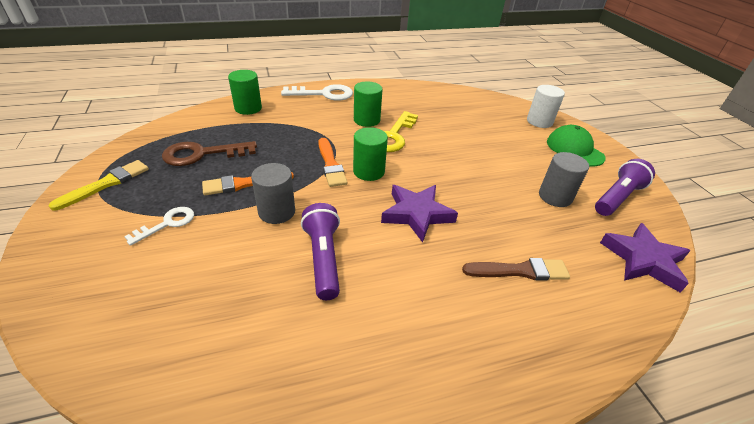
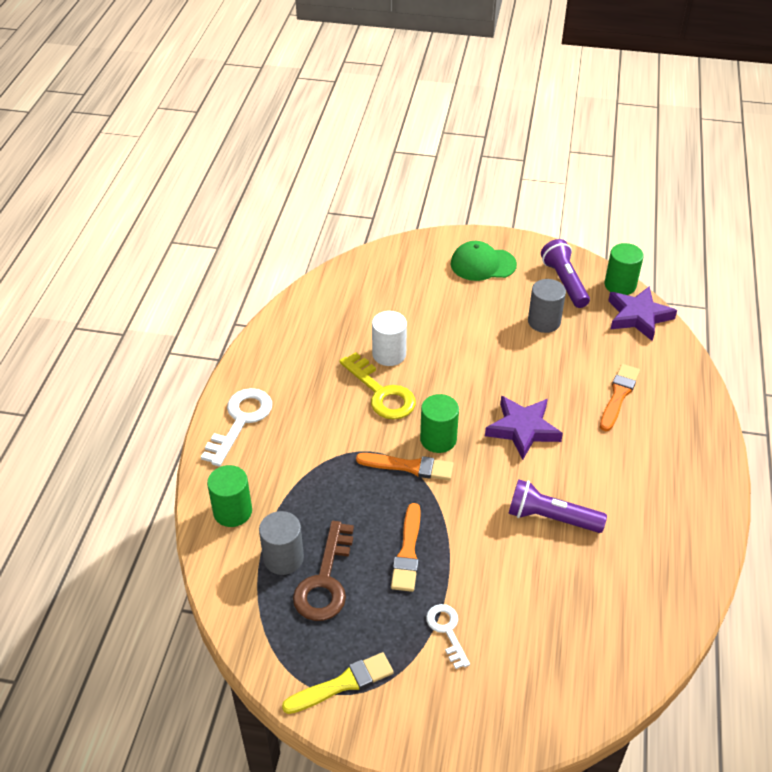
camera: 60 degrees left, 5 degrees up
(106, 184) = (343, 684): yellow brush -> yellow brush turned 90 degrees clockwise
(277, 212) = (469, 535): grey cylinder -> grey cylinder (283, 558)
(366, 120) = (333, 402): green cylinder -> green cylinder (620, 285)
(520, 271) = (619, 395): brown brush -> orange brush
(539, 121) = (420, 259): white cylinder -> white cylinder (389, 354)

